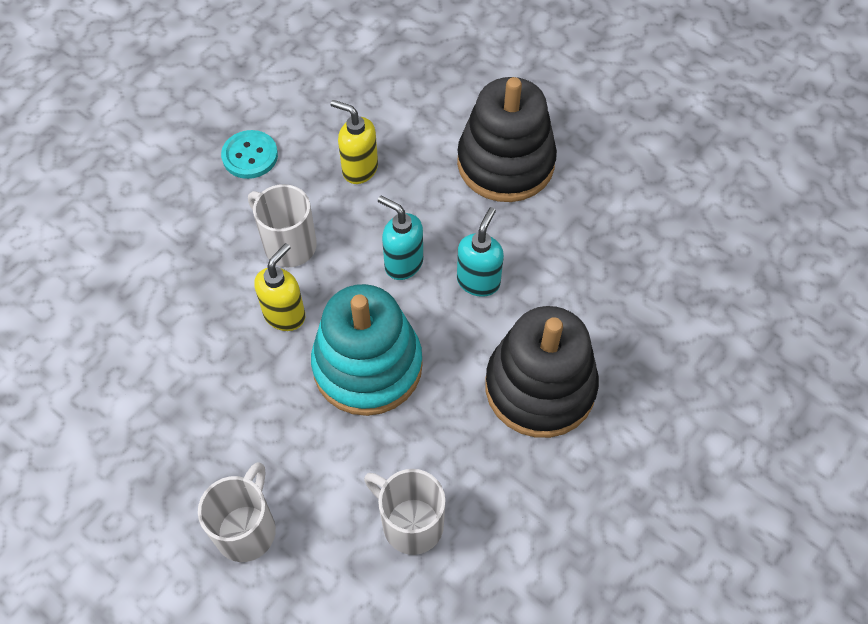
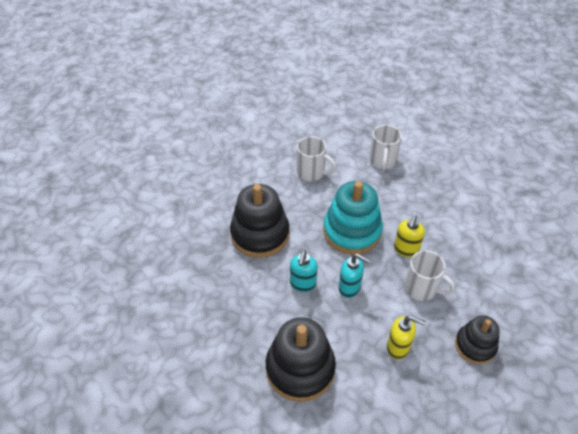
camera: 170 degrees right, 10 degrees down
(250, 156) = (475, 345): turquoise button -> black stacking toy

